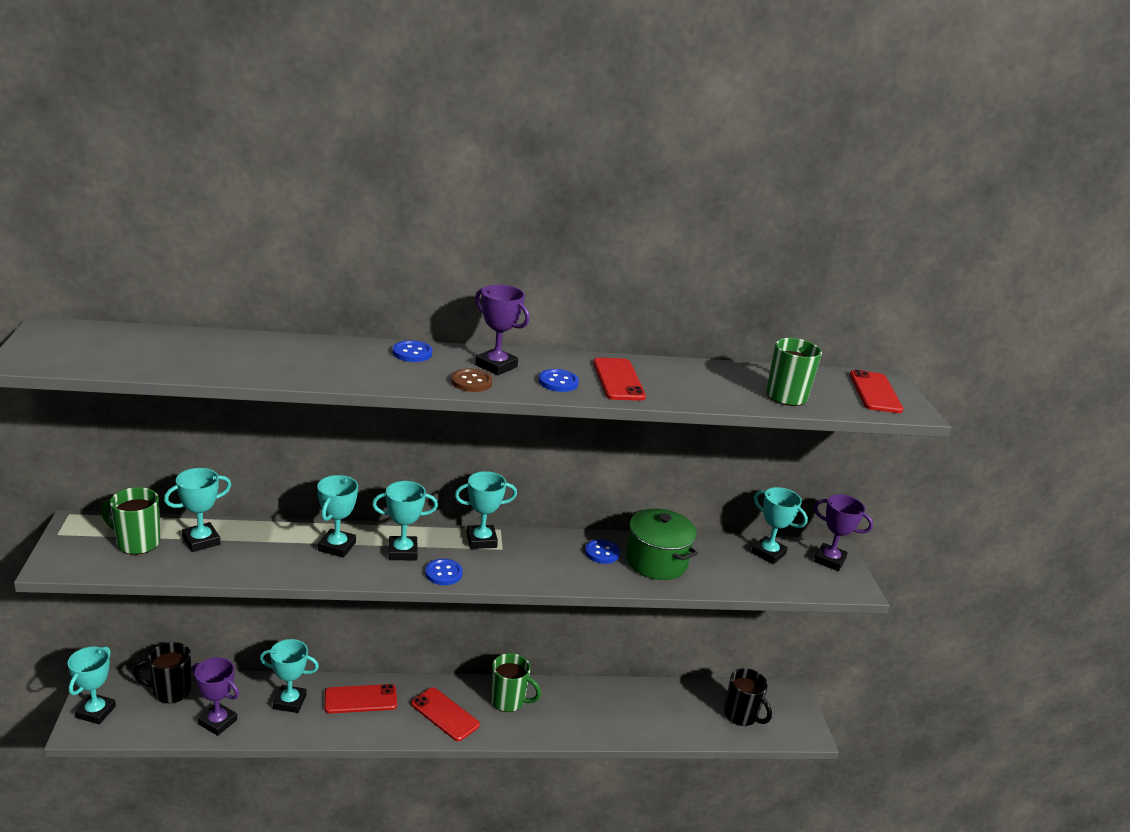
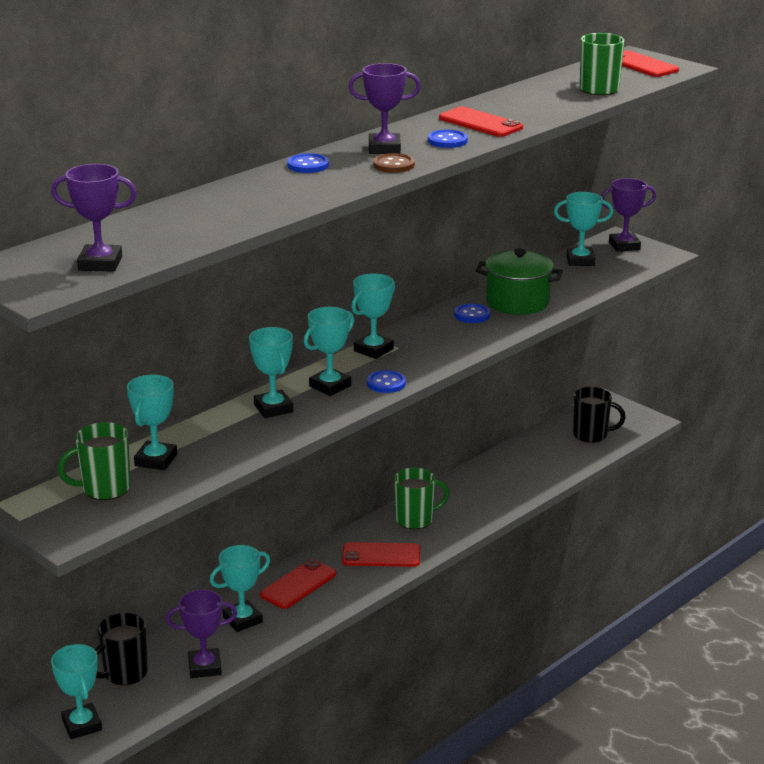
camera: 35 degrees left, 0 degrees up
(110, 358) = (100, 263): none -> purple trophy

